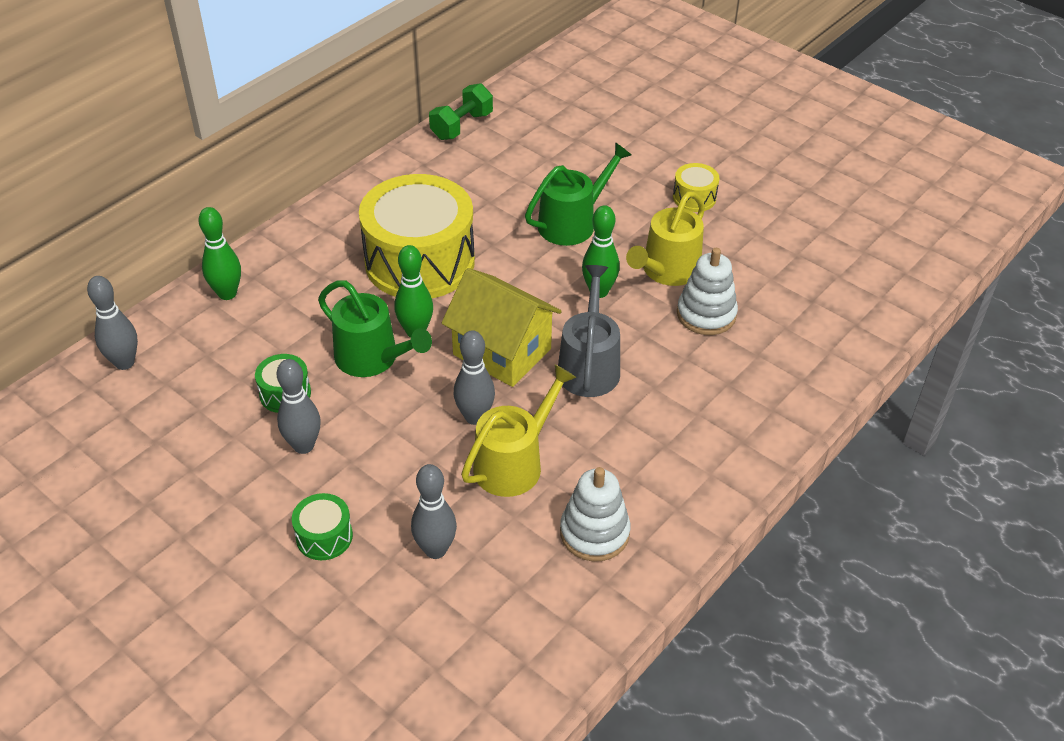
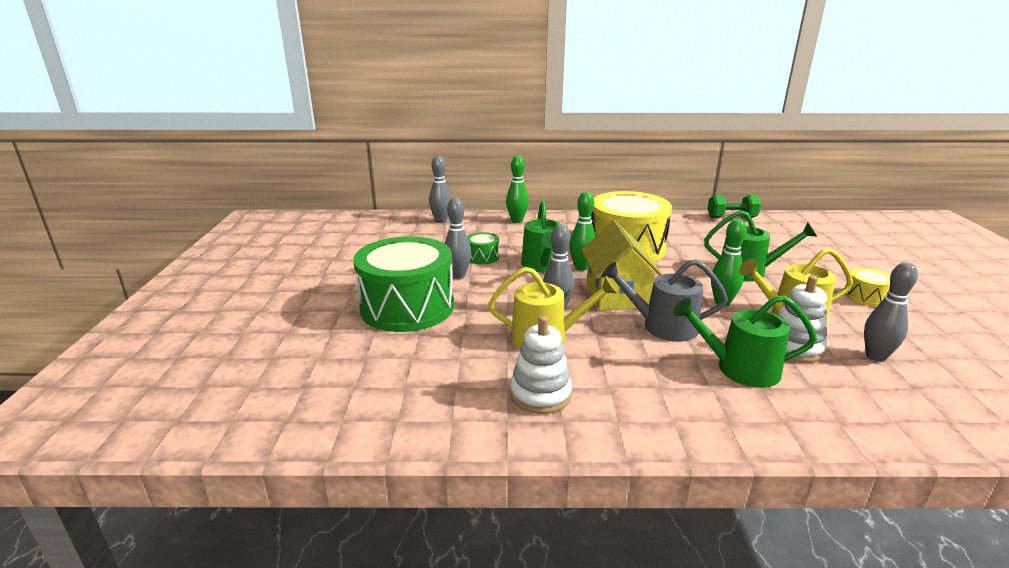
camera: 50 degrees right, 20 degrees down
(324, 536) = (407, 307): green drum -> green drum, size x2.38
(435, 550) = (444, 343): grey bowling pin -> grey bowling pin (875, 357)
(589, 366) = (663, 326): grey watering can -> grey watering can turned 135 degrees counterclockwise
(695, 374) = (740, 368): none -> green watering can

